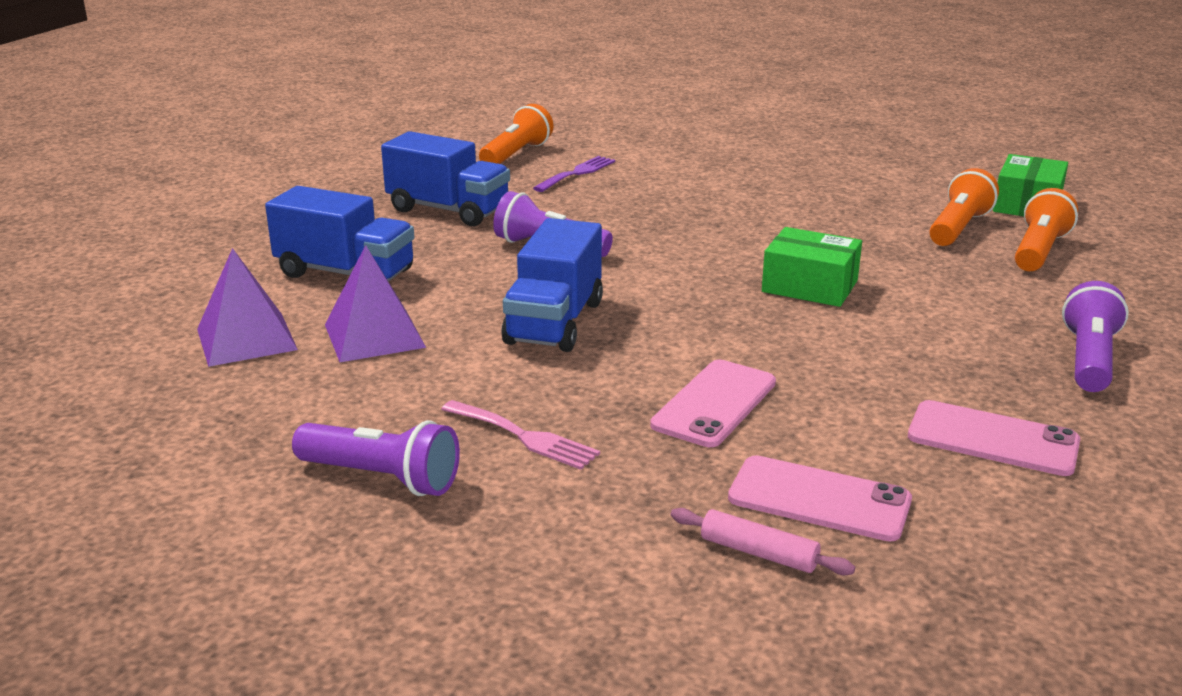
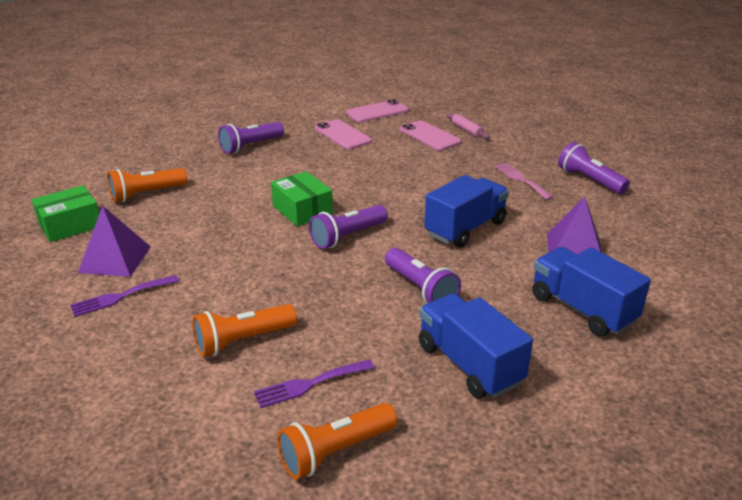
camera: 150 degrees left, 5 degrees up
(246, 339) = (656, 269): purple pyramid -> purple pyramid (115, 259)
(701, 273) = (347, 236): none -> purple flashlight
(715, 404) = (428, 171): pink phone -> pink phone (377, 112)
(833, 176) = (120, 297): none -> purple fork
(958, 228) = (149, 221): orange flashlight -> orange flashlight (242, 341)

